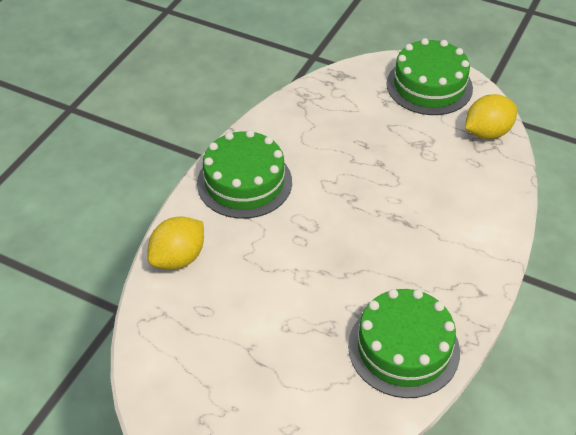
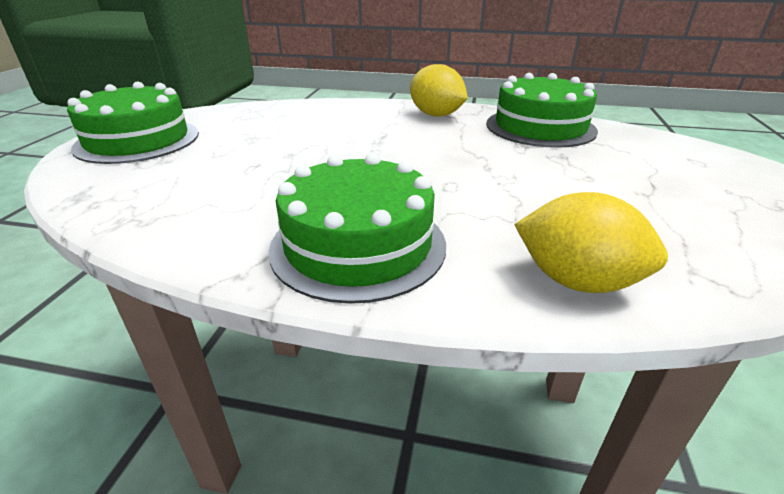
camera: 105 degrees left, 15 degrees down
(487, 133) = (233, 113): yellow lemon -> yellow lemon (436, 115)

